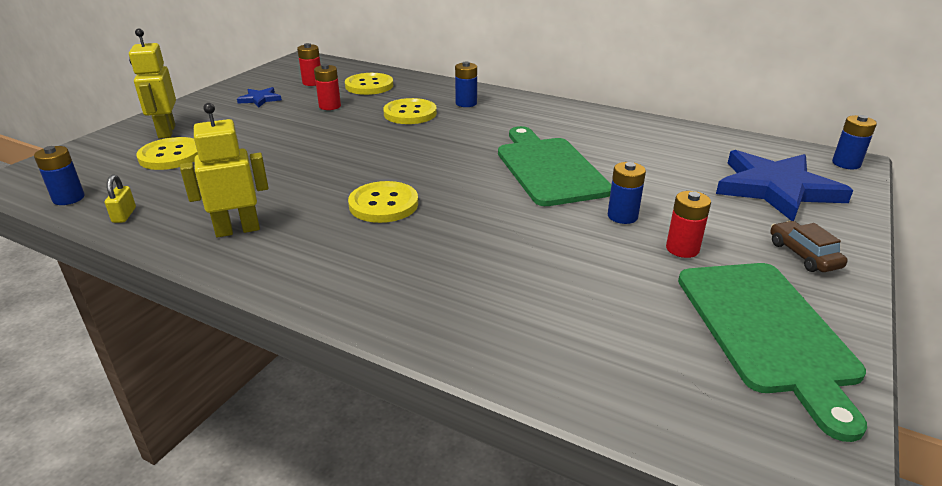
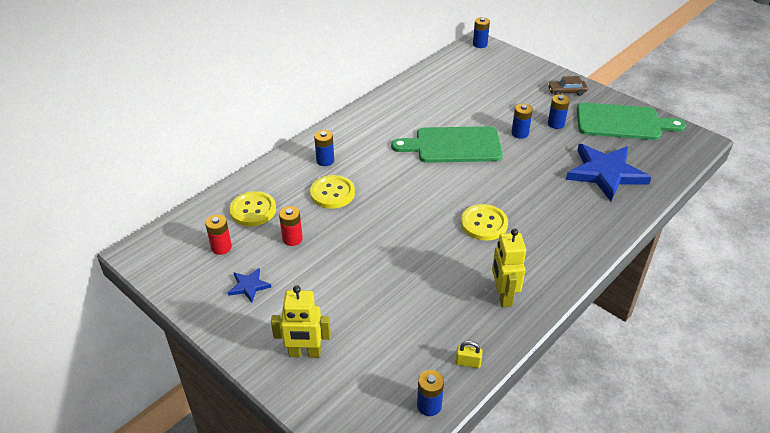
camera: 75 degrees left, 10 degrees up
(171, 156) = (364, 344): yellow button -> none
(682, 249) = (556, 124): red battery -> blue battery
(776, 188) = (501, 75): blue star -> blue star (605, 173)

